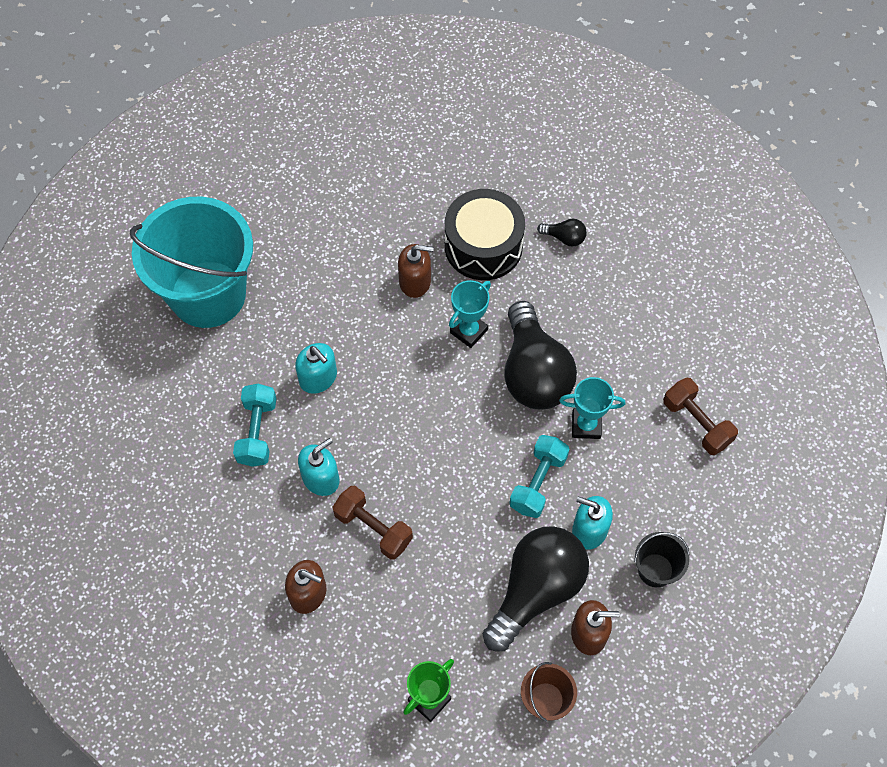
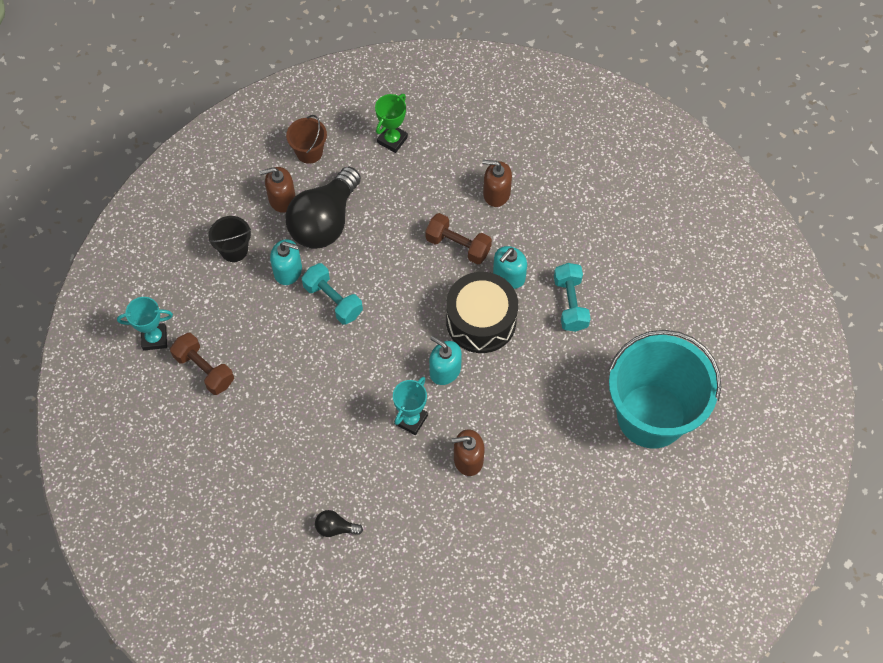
camera: 170 degrees right, 0 degrees up
(318, 378) = (532, 356): turquoise soap dispenser -> turquoise soap dispenser (445, 370)
(483, 246) = (411, 506): black drum -> black drum (481, 321)
(534, 372) = (348, 391): black light bulb -> none
(538, 482) = (333, 300): turquoise dumbbell -> turquoise dumbbell turned 60 degrees counterclockwise
(586, 425) = (298, 353): turquoise trophy -> turquoise trophy (154, 338)

